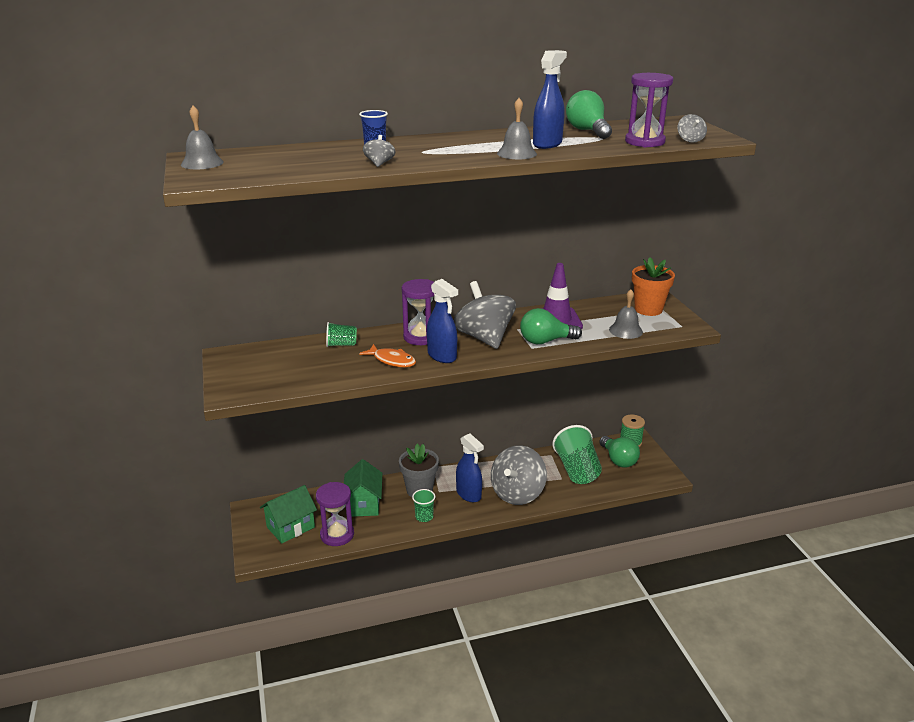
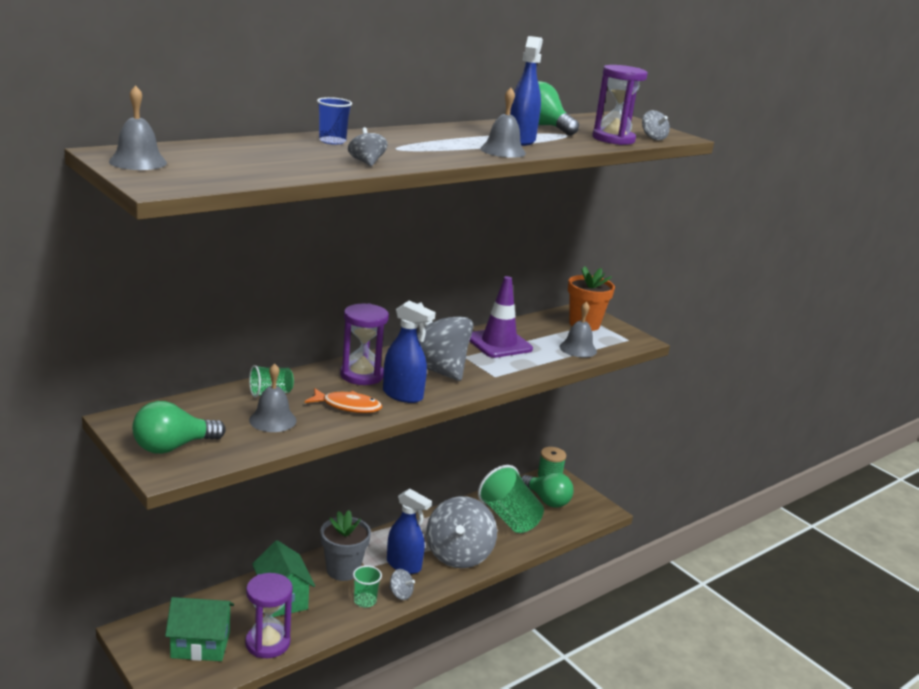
camera: 25 degrees left, 5 degrees down
(290, 527) = (200, 645): green house -> green house turned 60 degrees clockwise
(328, 365) = (272, 420): none -> grey bell
(454, 516) = (400, 594): none -> grey spinning top
(545, 341) = (504, 367): green light bulb -> green light bulb (173, 447)

